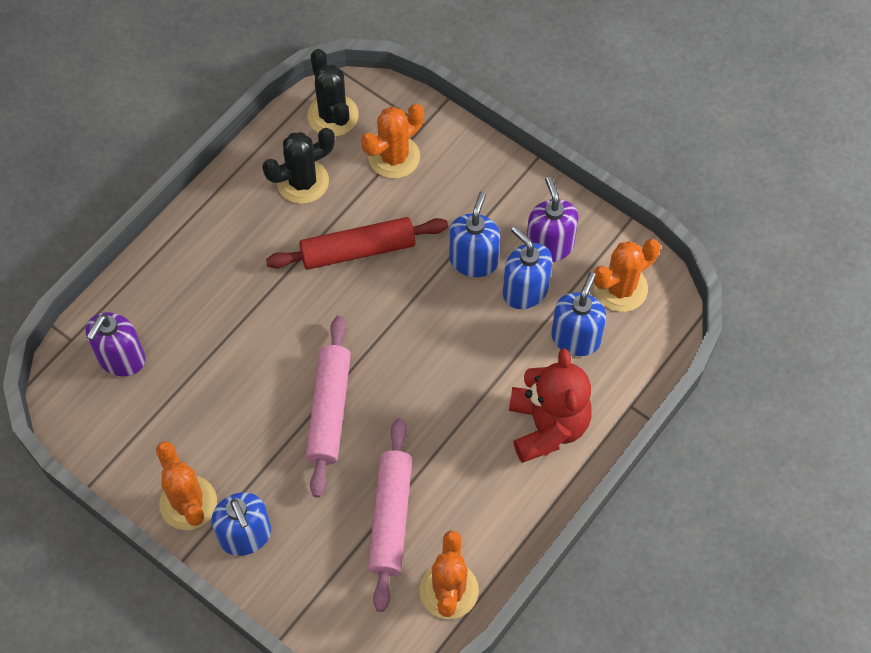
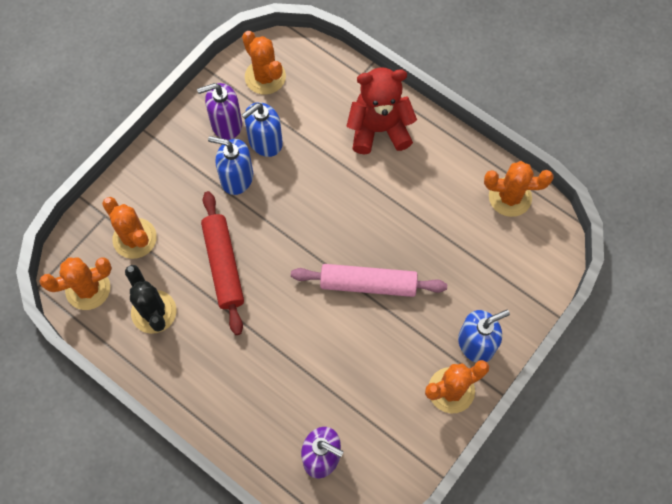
camera: 90 degrees left, 5 degrees up
(333, 115) = (88, 289): black cactus -> orange cactus
(390, 518) = (456, 237): pink rolling pin -> none
(576, 338) = (306, 108): blue soap dispenser -> none

